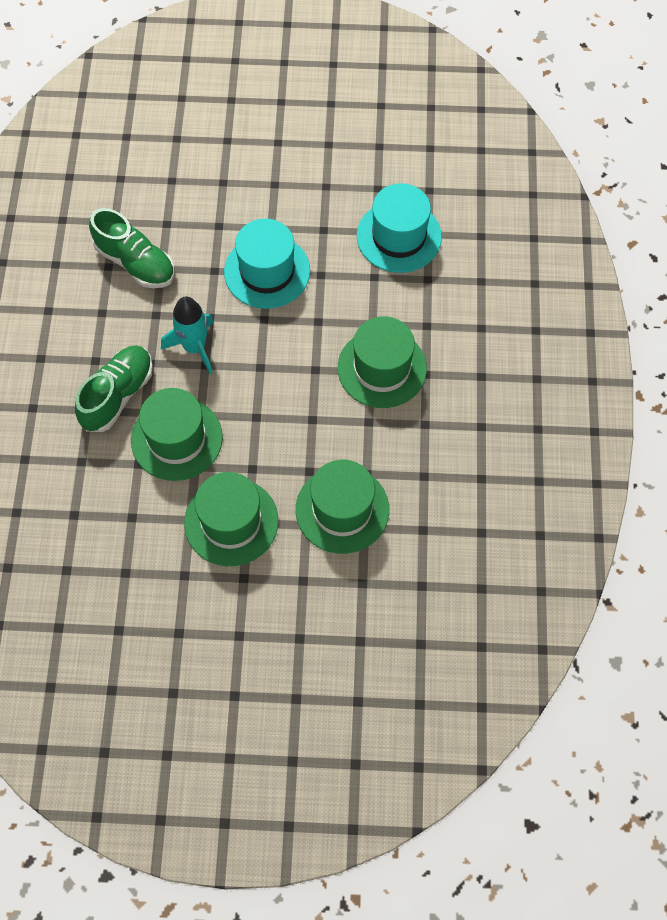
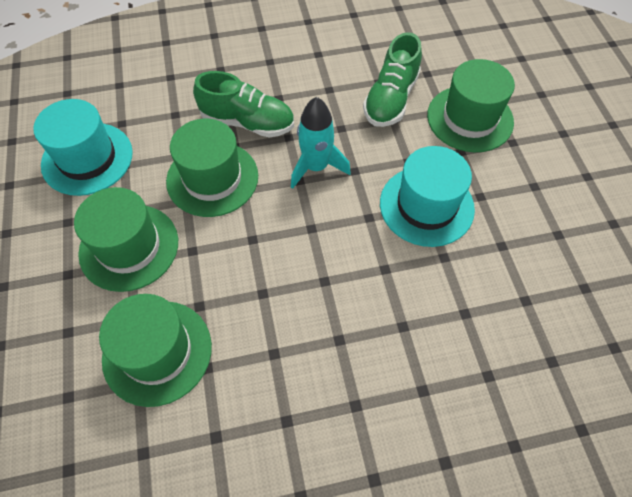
camera: 75 degrees right, 5 degrees down
(382, 368) = (347, 351): green hat -> green hat (470, 118)
(399, 236) = (531, 327): turquoise hat -> turquoise hat (87, 158)

